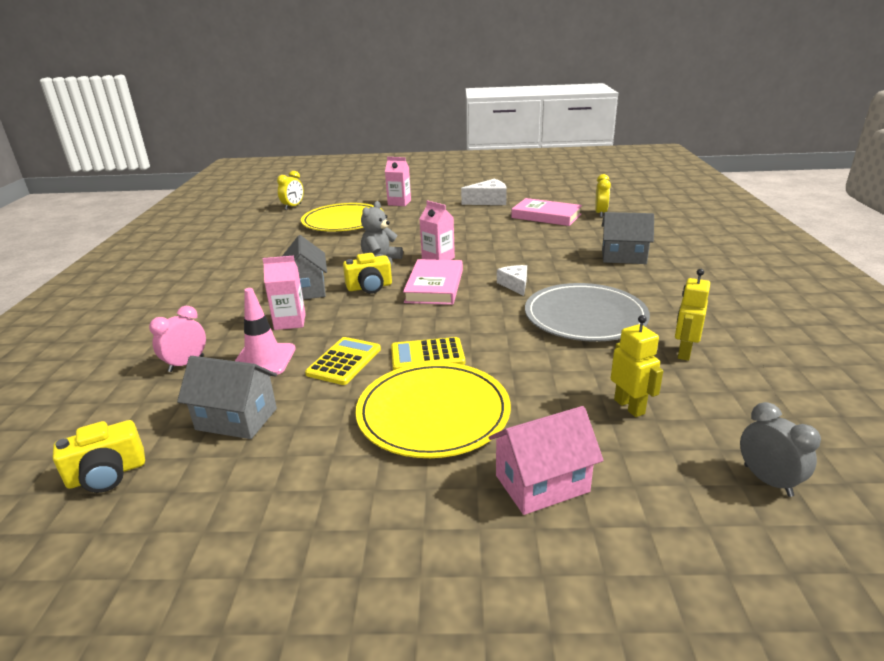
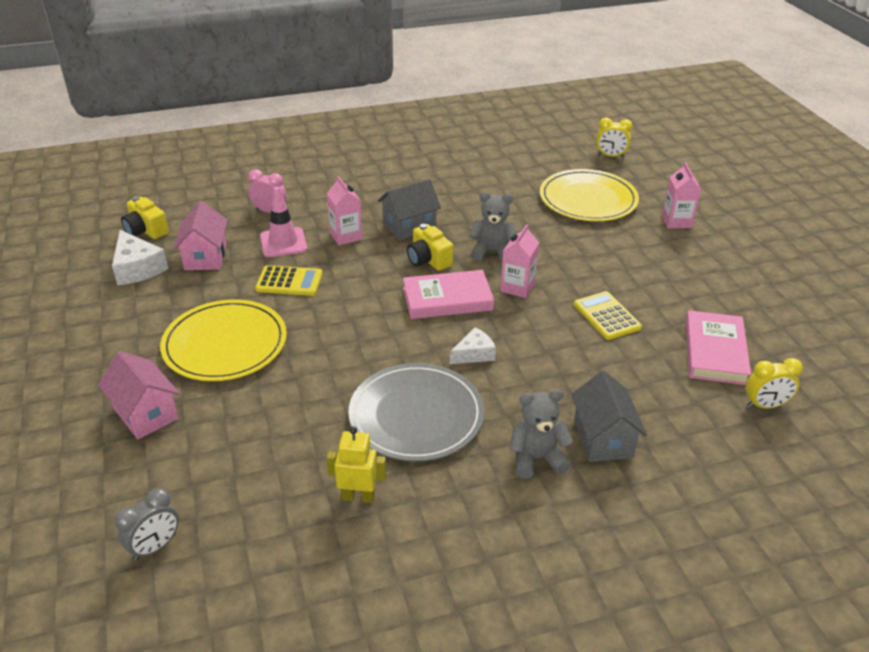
camera: 70 degrees right, 10 degrees up
(236, 419) = (205, 257): grey house -> pink house
(427, 355) = (309, 323): yellow calculator -> yellow calculator (607, 316)
(488, 201) = (738, 291): white cheese -> white cheese (137, 268)
(629, 406) = (250, 457): yellow robot -> none
(641, 279) = (536, 458): none -> grey teddy bear

